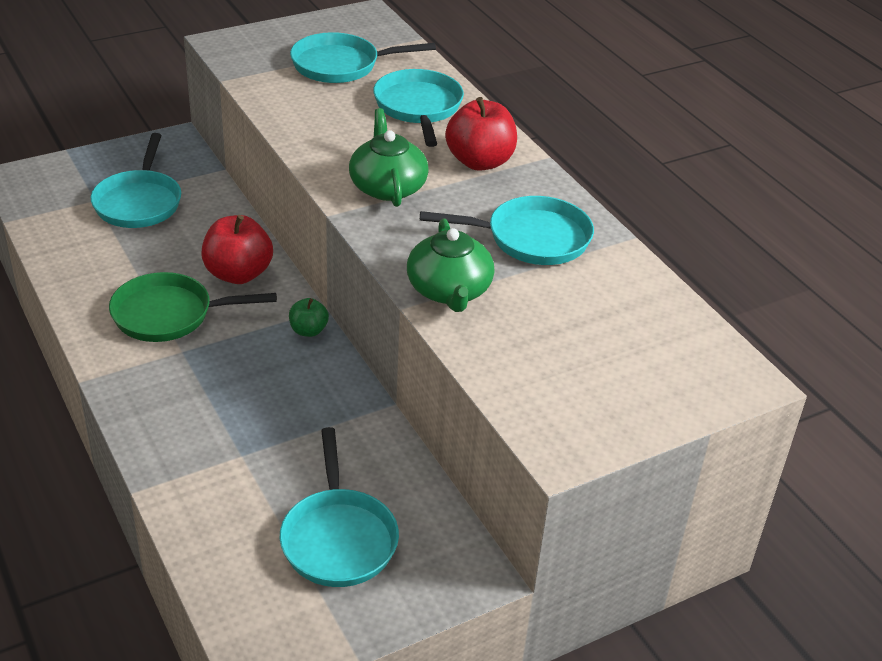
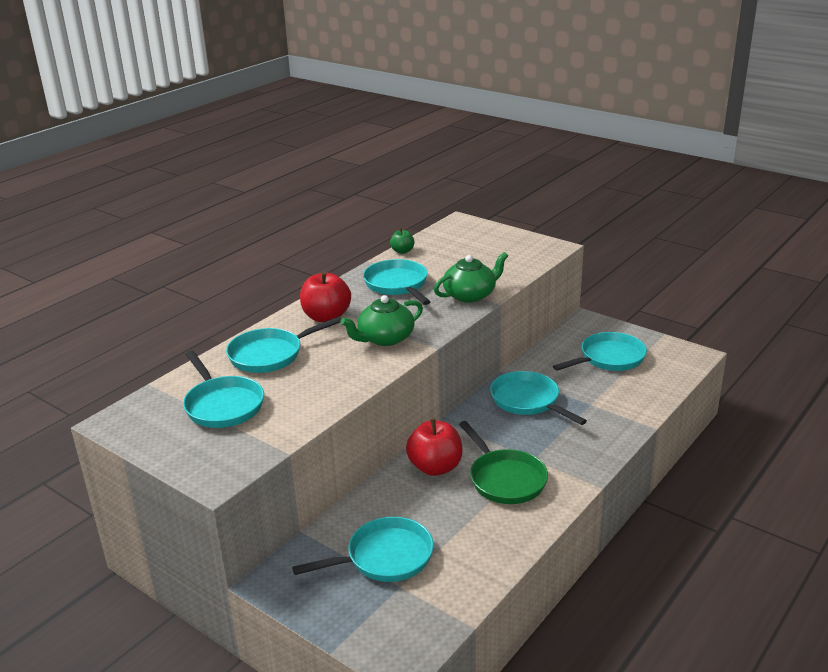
camera: 110 degrees left, 10 degrees down
(300, 397) = (528, 401): none -> turquoise pan
(308, 330) = (467, 418): green apple -> green apple (402, 251)

